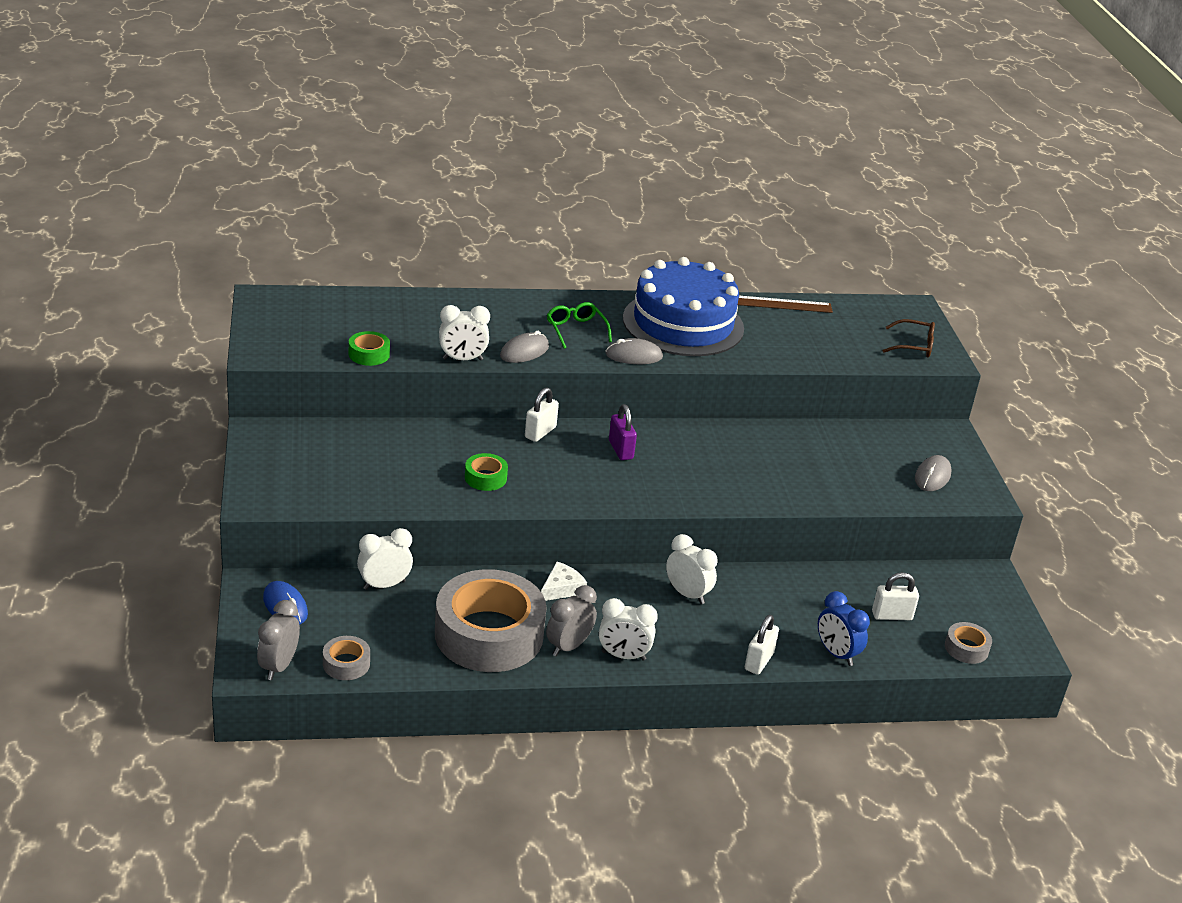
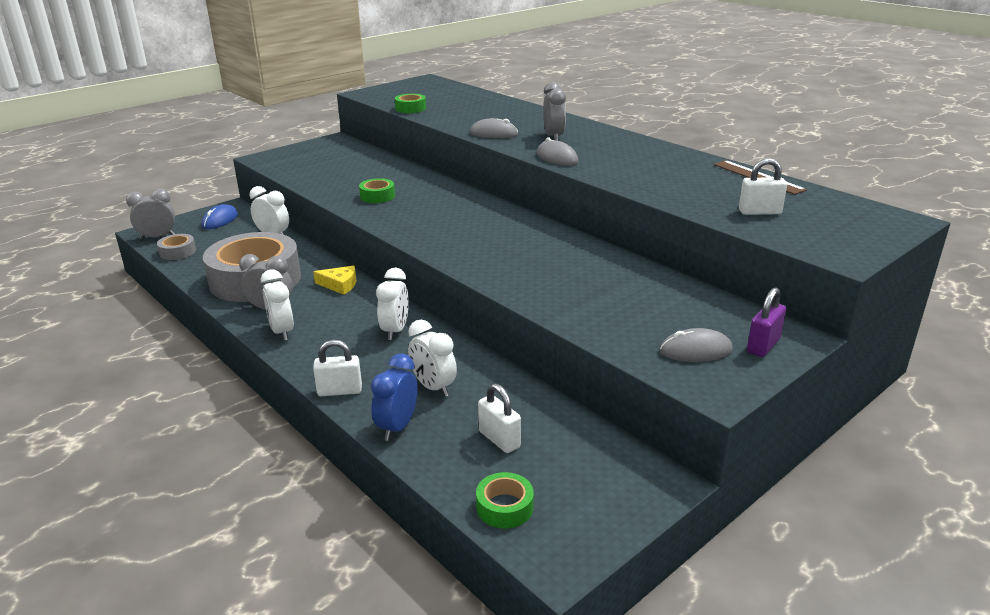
camera: 60 degrees right, 5 degrees down
(462, 359) = (450, 125): white clock -> white clock (433, 387)
(540, 432) = (460, 193): white padlock -> white padlock (759, 212)
(561, 588) = (340, 285): white cheese -> yellow cheese
(576, 330) = (553, 137): green glasses -> grey clock
(620, 450) = (484, 220): purple padlock -> purple padlock (763, 345)
(683, 323) = (639, 158): blue cake -> none
(914, 346) = (829, 237): brown glasses -> none
(966, 648) = (504, 507): grey tape -> green tape

